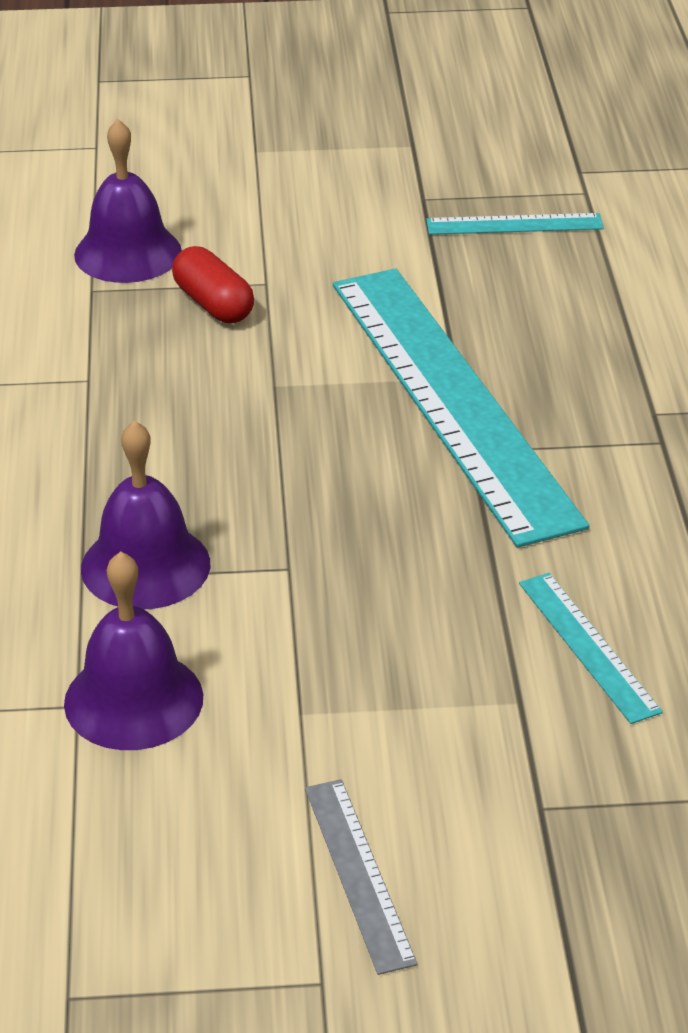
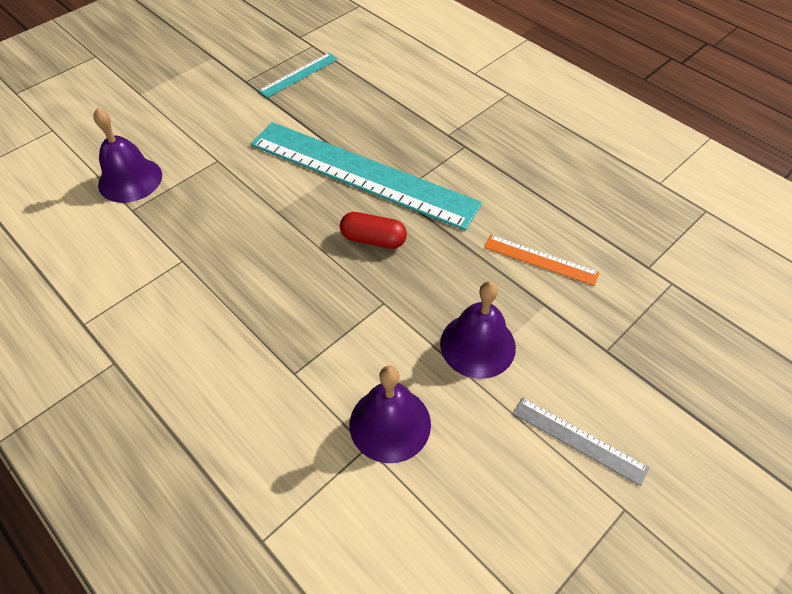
camera: 40 degrees left, 15 degrees up
(145, 566) = (318, 346): purple bell -> purple bell (477, 345)
(213, 304) = (203, 184): red capsule -> red capsule (373, 239)
(588, 646) = (540, 260): turquoise ruler -> orange ruler

